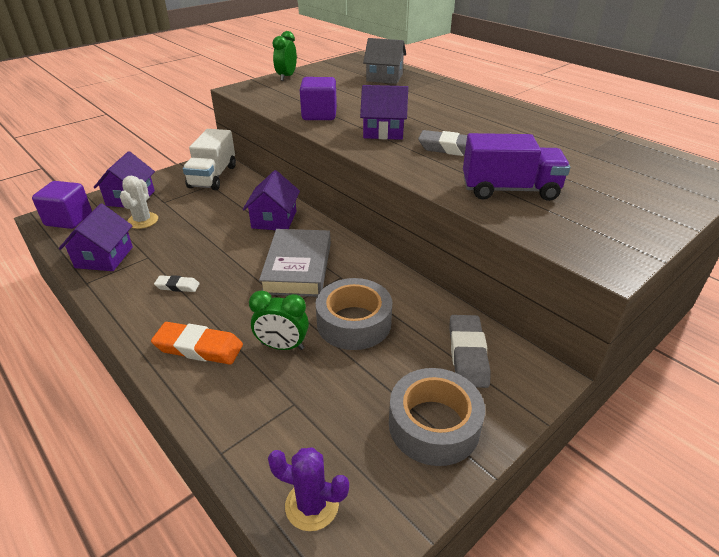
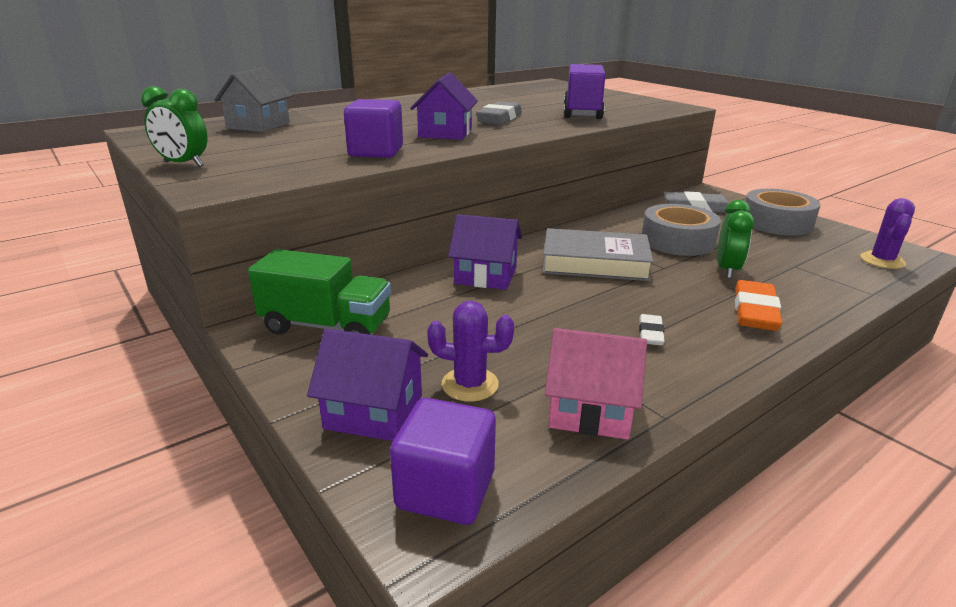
camera: 85 degrees left, 10 degrees down
(104, 257) = (590, 410): purple house -> pink house
(142, 221) = (470, 384): white cactus -> purple cactus
(213, 177) = (326, 326): white truck -> green truck

